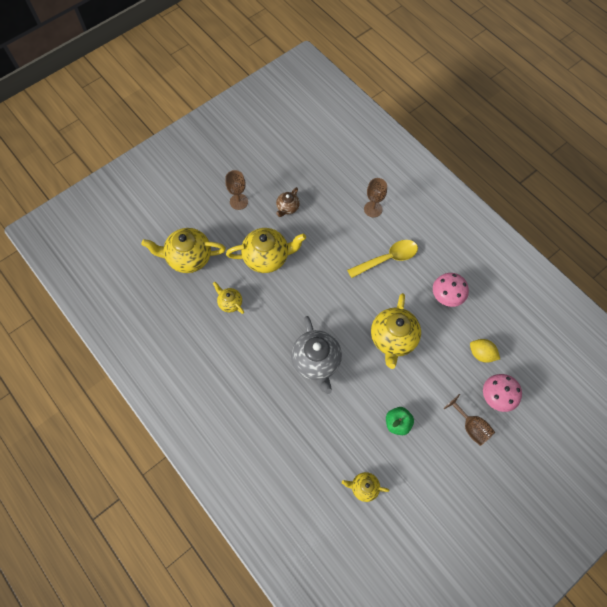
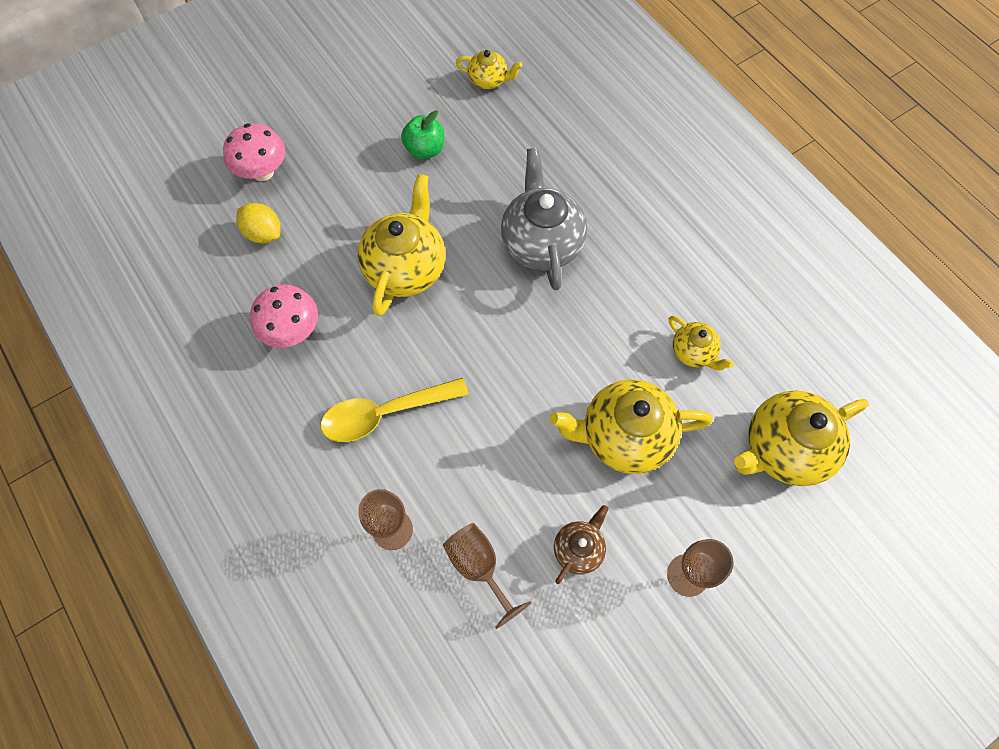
camera: 175 degrees left, 0 degrees up
(188, 257) = (783, 449): yellow teapot -> yellow teapot turned 150 degrees clockwise
(471, 426) = (315, 138): brown goblet -> brown goblet (479, 567)

